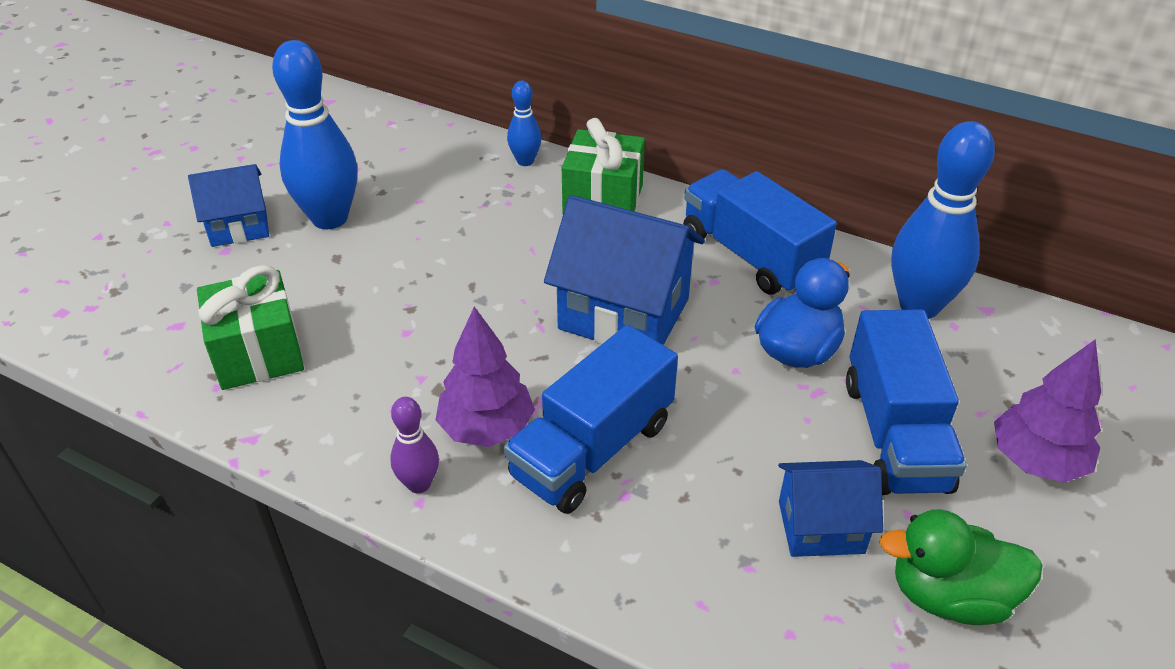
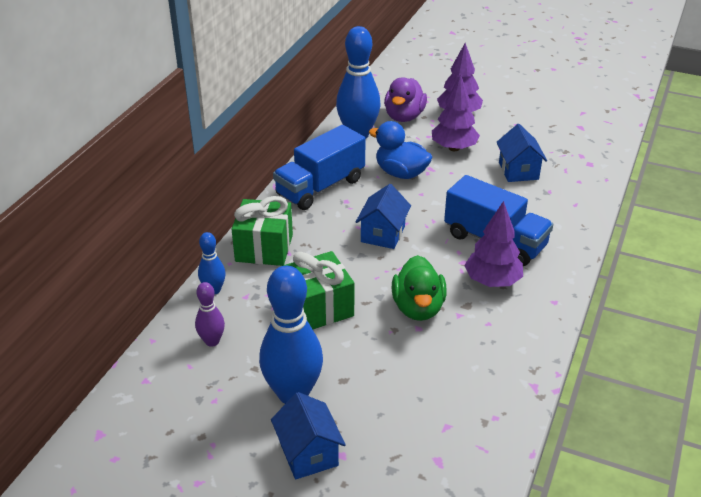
camera: 95 degrees left, 5 degrees down
(258, 353) = (457, 402): green gift -> green gift (319, 307)
(419, 484) = (542, 303): purple bowling pin -> purple bowling pin (212, 341)
(624, 314) = (383, 234): blue house -> blue house, size x0.59
(895, 434) = (454, 148): blue truck -> purple tree
(949, 596) = (541, 141): green duck -> green duck (418, 308)
(1000, 373) = (404, 117): none -> purple duck

